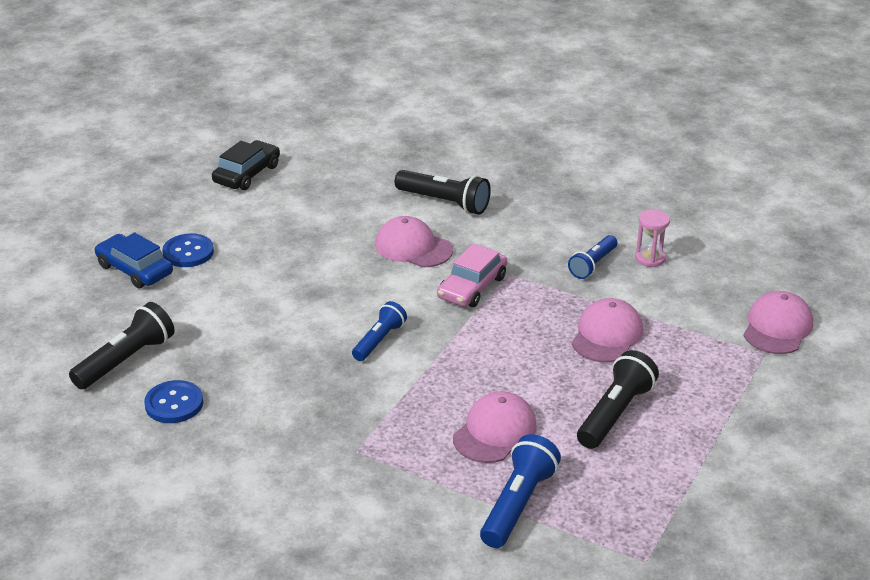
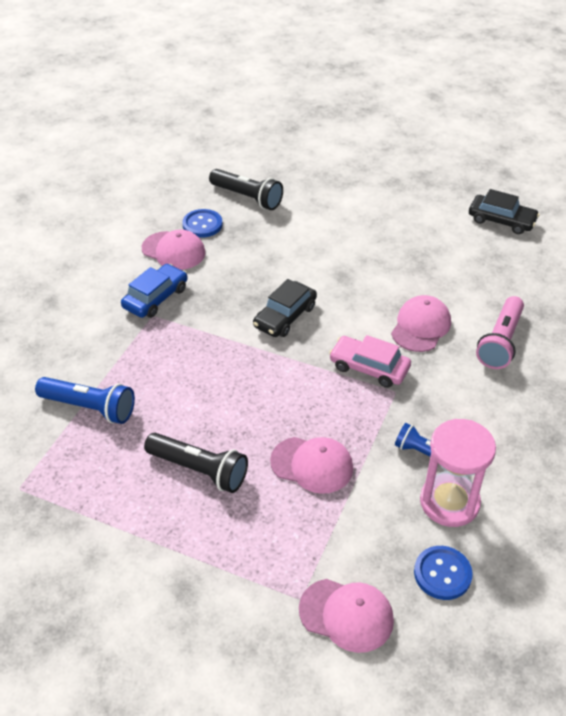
camera: 85 degrees right, 10 degrees up
(135, 269) = (353, 185): blue car -> blue car (156, 298)
(188, 252) = (380, 206): blue button -> blue button (442, 574)
(379, 340) = (285, 316): blue flashlight -> black car
(444, 202) = (500, 342): black flashlight -> pink flashlight
(495, 432) = (174, 391): pink cap -> pink cap (173, 251)
(650, 258) = (449, 502): pink hourglass -> pink hourglass, size x1.85

